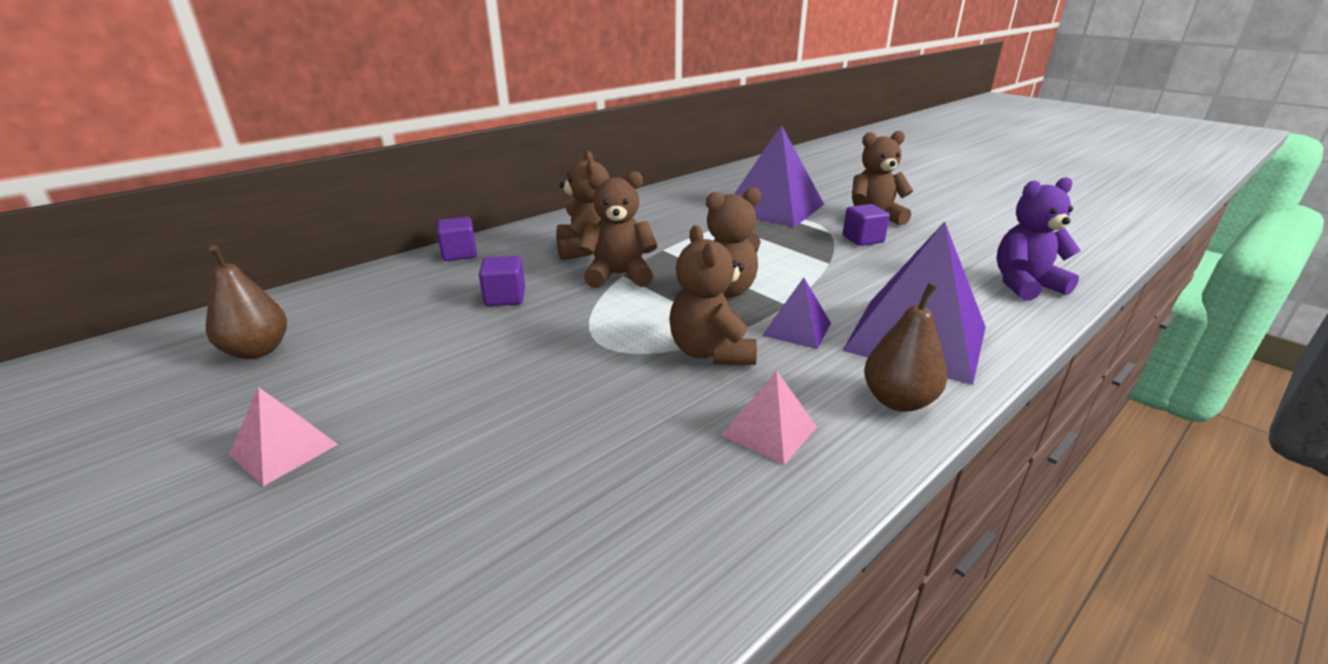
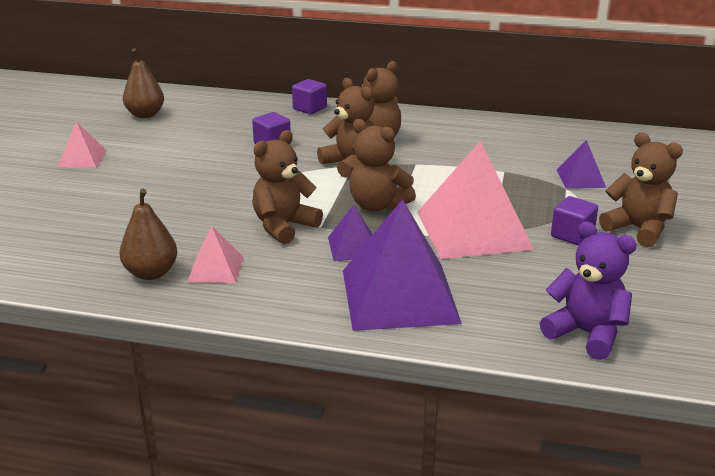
camera: 55 degrees right, 0 degrees up
(773, 208) = (580, 178): purple pyramid -> purple pyramid, size x0.48
(818, 268) = (473, 230): none -> pink pyramid
(898, 401) = (296, 305): brown pear -> brown pear (151, 273)

